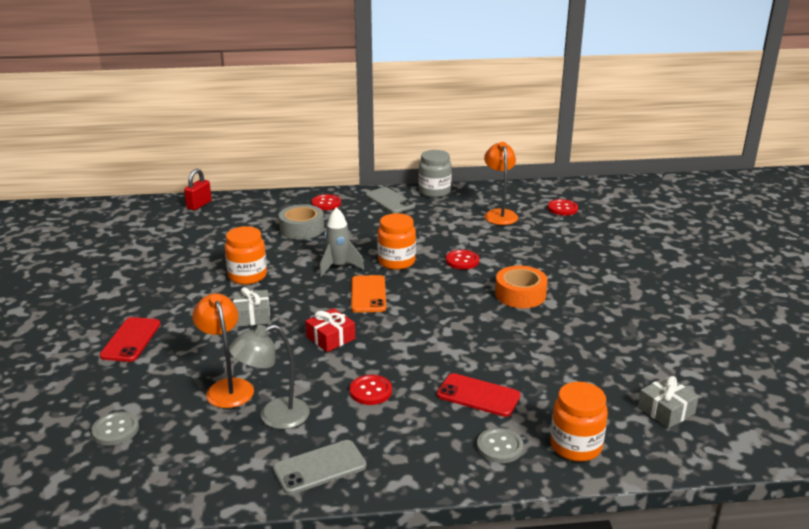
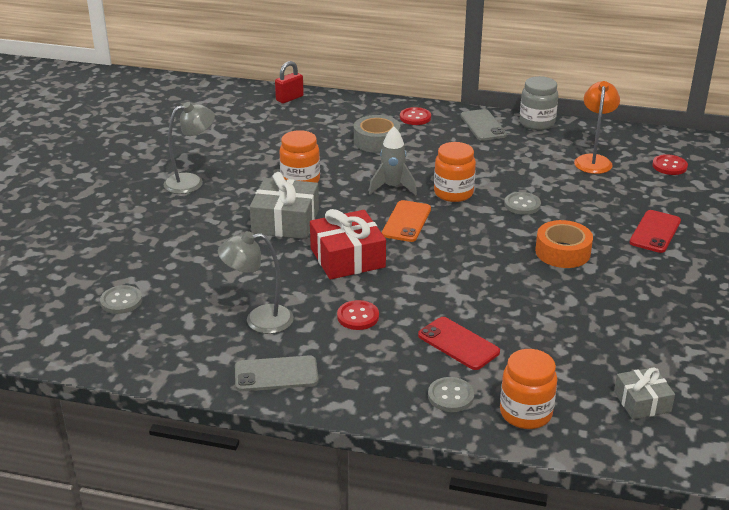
camera: 20 degrees right, 5 degrees up
(131, 340) = (168, 222): red phone -> red phone (655, 232)
(137, 296) = (191, 182): none -> grey lamp
(227, 387) = (231, 284): orange lamp -> none
(252, 316) = (285, 221): grey gift -> grey gift, size x1.66
(330, 338) = (347, 258): red gift -> red gift, size x1.66
(462, 261) = (522, 205): red button -> grey button

